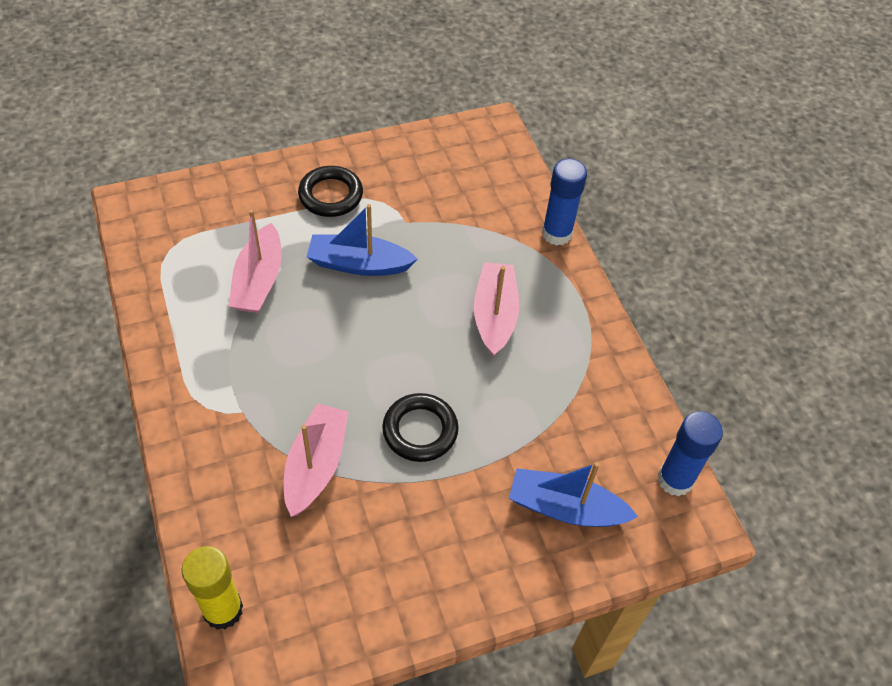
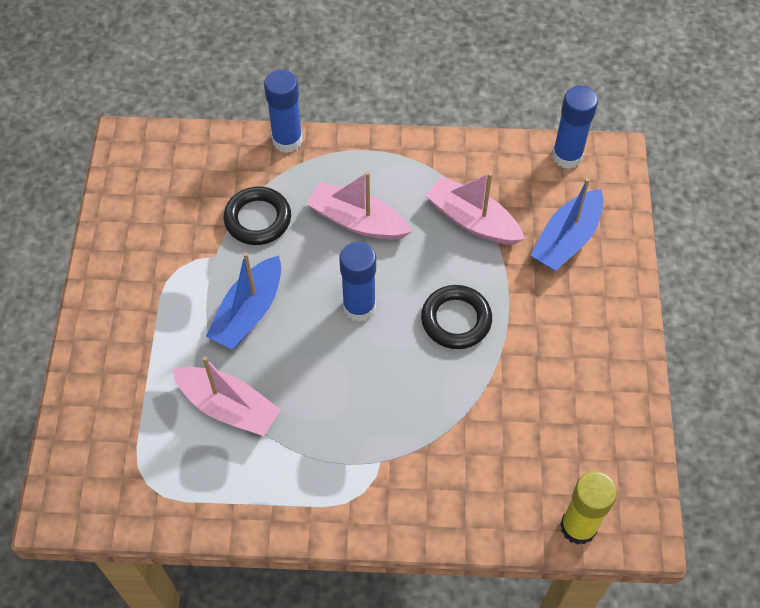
camera: 65 degrees left, 5 degrees up
(316, 465) = (461, 414): pink boat -> pink boat (472, 220)
(330, 195) = (147, 311): black ring -> black ring (258, 219)
(399, 345) = (359, 307): none -> blue glue stick

